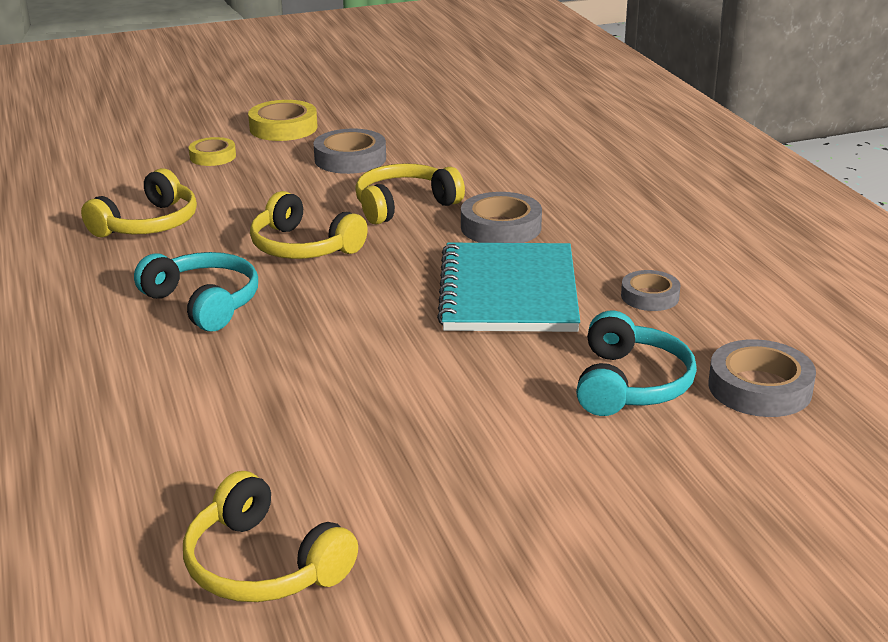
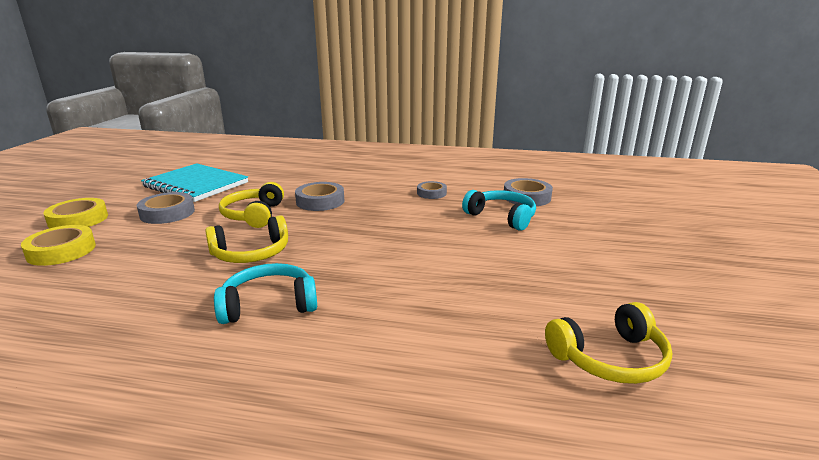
camera: 60 degrees left, 5 degrees down
(148, 224) = (111, 299): yellow headphones -> none
(213, 156) = (61, 251): yellow tape -> yellow tape, size x1.55
(508, 292) = (388, 217): turquoise notebook -> turquoise notebook (196, 185)

